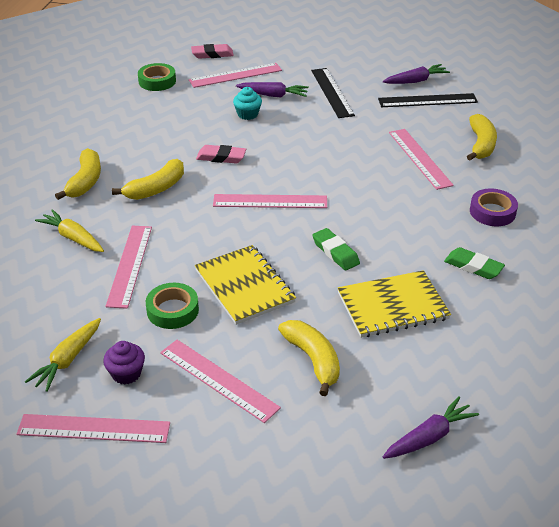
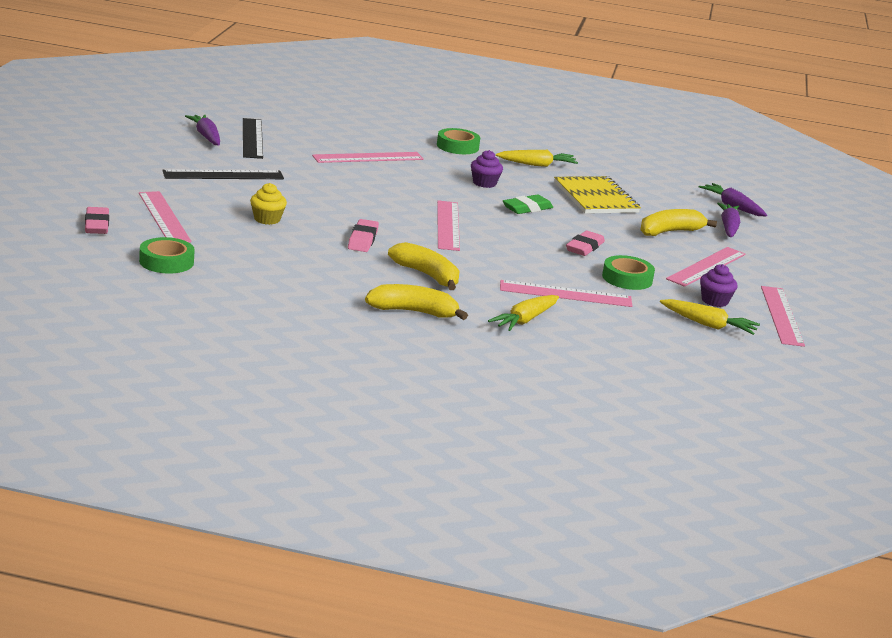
camera: 95 degrees left, 15 degrees down
(244, 286) = (584, 247): yellow notebook -> pink eraser
(247, 114) = (267, 219): turquoise cupcake -> yellow cupcake
(273, 95) = (223, 203): purple carrot -> purple carrot (728, 227)
(392, 226) = (484, 183): none -> purple cupcake
(473, 266) = (537, 165): green eraser -> yellow carrot
(481, 144) = (344, 132): yellow banana -> none
(492, 212) = (457, 146): purple tape -> green tape

